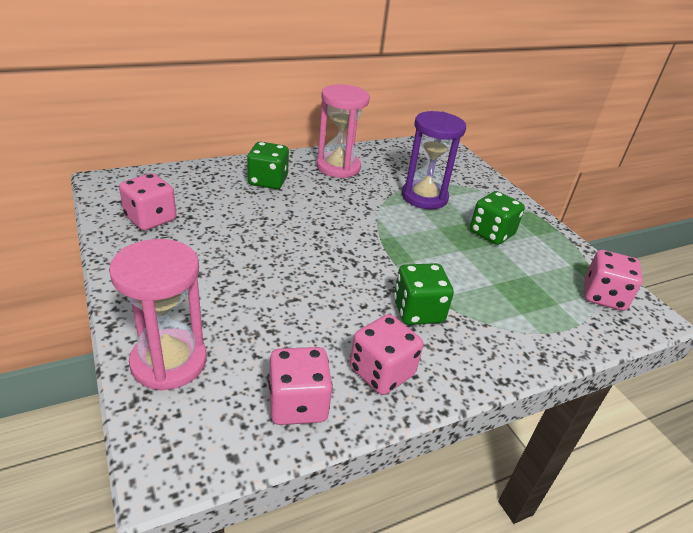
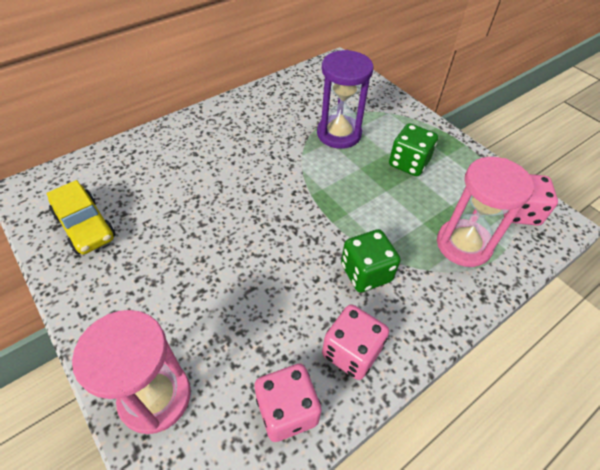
camera: 10 degrees left, 15 degrees up
(150, 219) = (85, 226): pink dice -> yellow car
(268, 181) = (187, 149): green dice -> none
(338, 167) = (250, 115): pink hourglass -> pink hourglass (463, 244)

